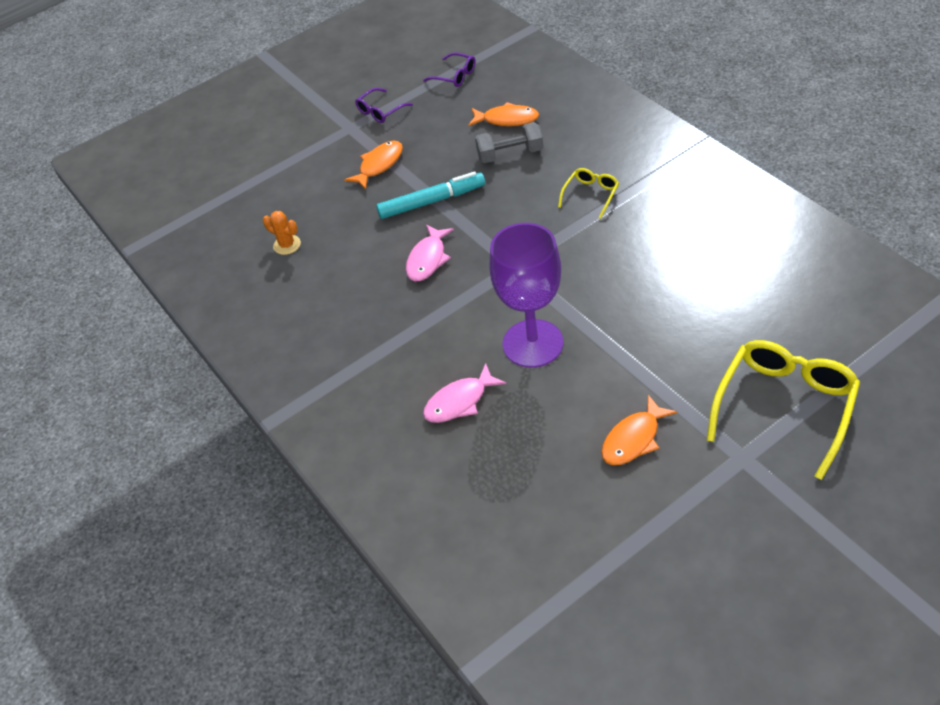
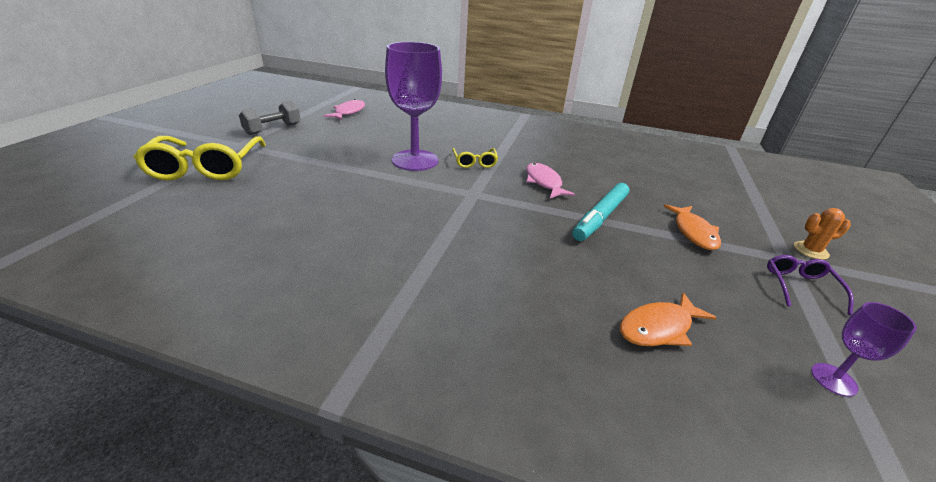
camera: 135 degrees right, 15 degrees down
(287, 245) = (650, 168): orange cactus -> orange cactus (810, 250)
(454, 76) = (833, 379): purple glasses -> purple goblet
(459, 401) = (436, 134): pink fish -> pink fish (348, 112)
(510, 154) = (593, 282): grey dumbbell -> grey dumbbell (273, 129)
(590, 195) = (458, 264): yellow glasses -> yellow glasses (474, 162)
(633, 439) = (316, 140): orange fish -> none

